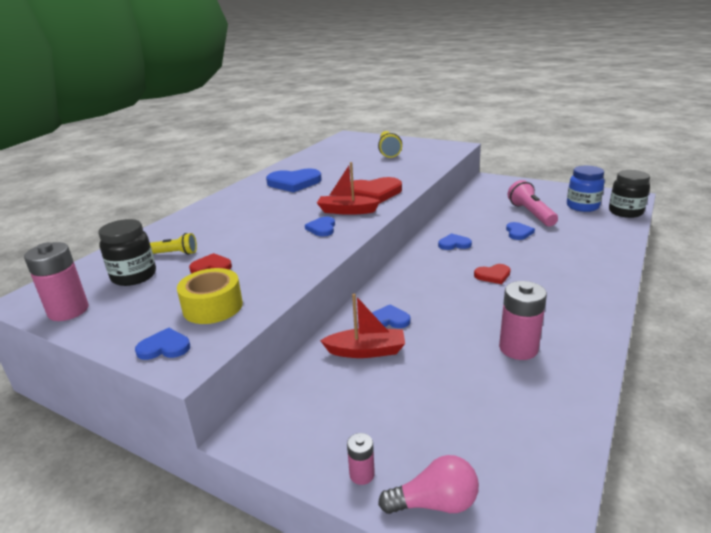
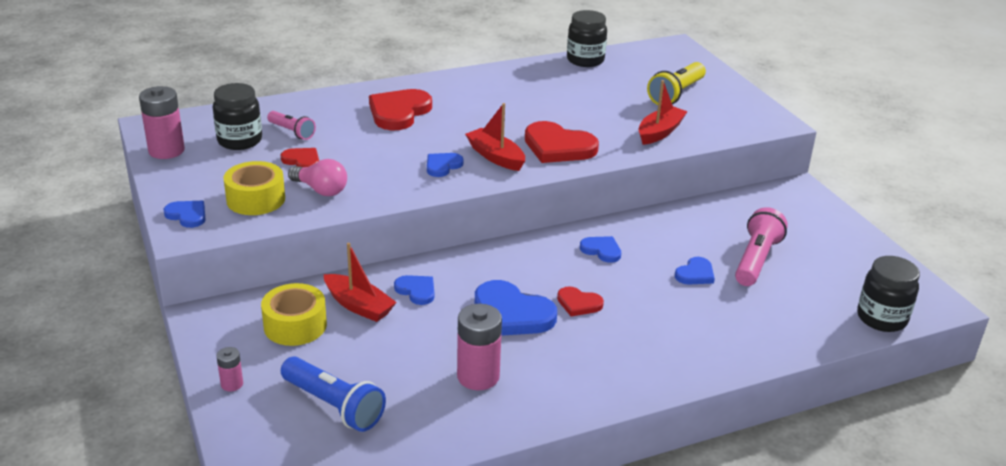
camera: 35 degrees right, 5 degrees up
(172, 254) = (292, 132): yellow flashlight -> pink flashlight
(239, 214) = (399, 112): none -> red heart
(294, 183) = (503, 95): blue heart -> blue heart (511, 314)
(312, 154) = (585, 60): none -> black jar
(341, 393) = (295, 325): none -> yellow tape
(413, 168) = (660, 132): none -> red boat
(435, 503) = (248, 428): pink light bulb -> pink light bulb (321, 190)
(467, 433) = (333, 406): none -> blue flashlight
(582, 206) = (841, 283): blue jar -> none

